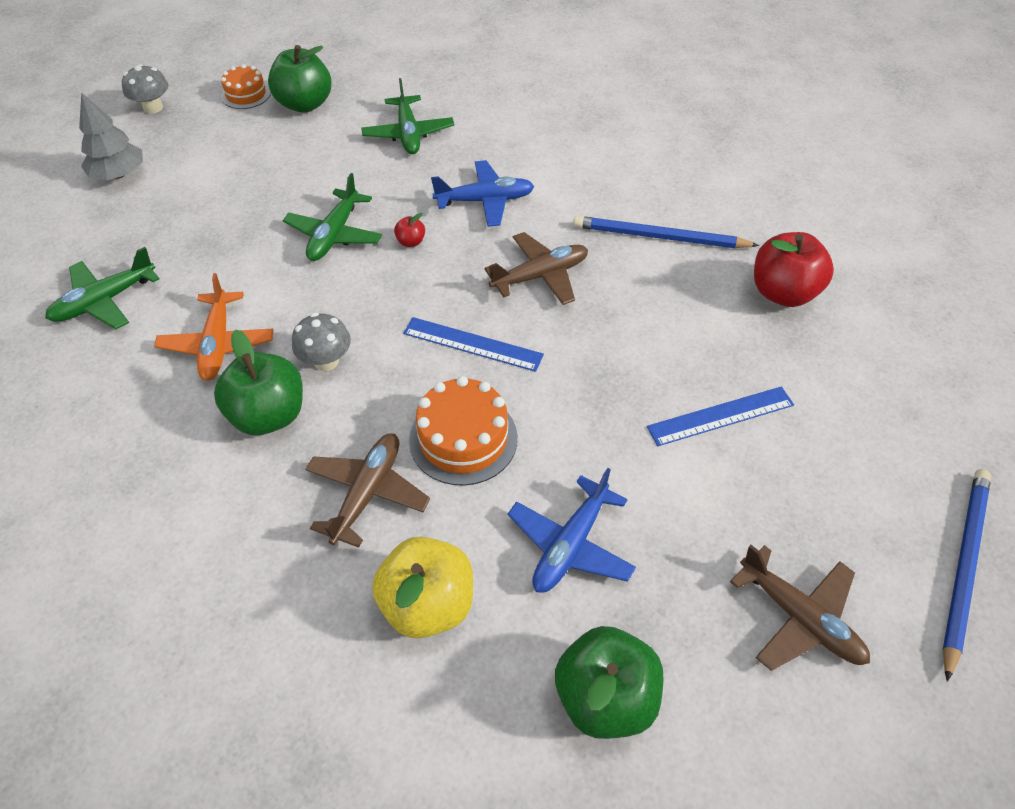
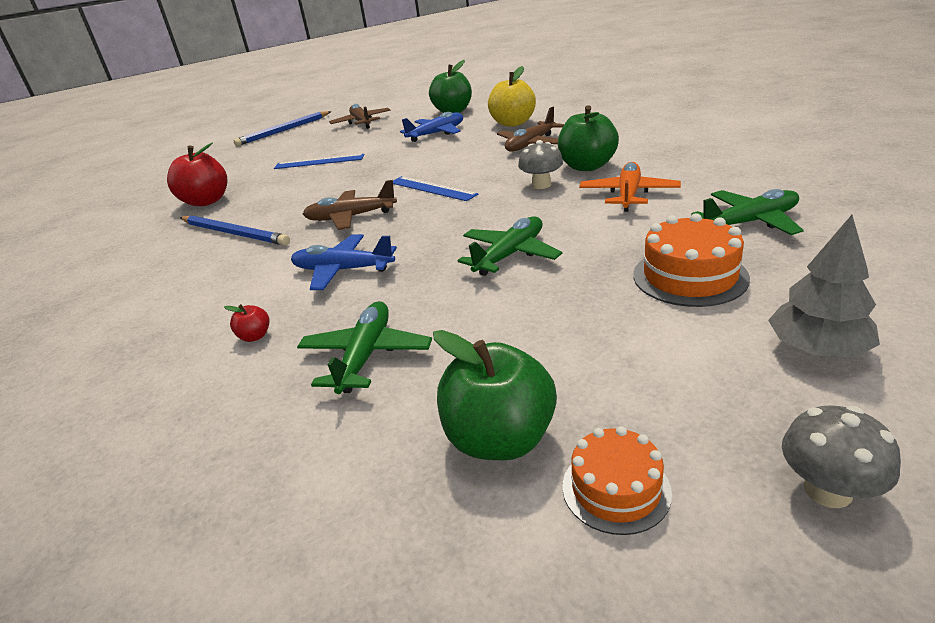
camera: 155 degrees left, 20 degrees down
(411, 242) = (438, 244): red apple -> red apple (255, 336)
(463, 438) = (466, 157): orange cake -> orange cake (689, 276)

